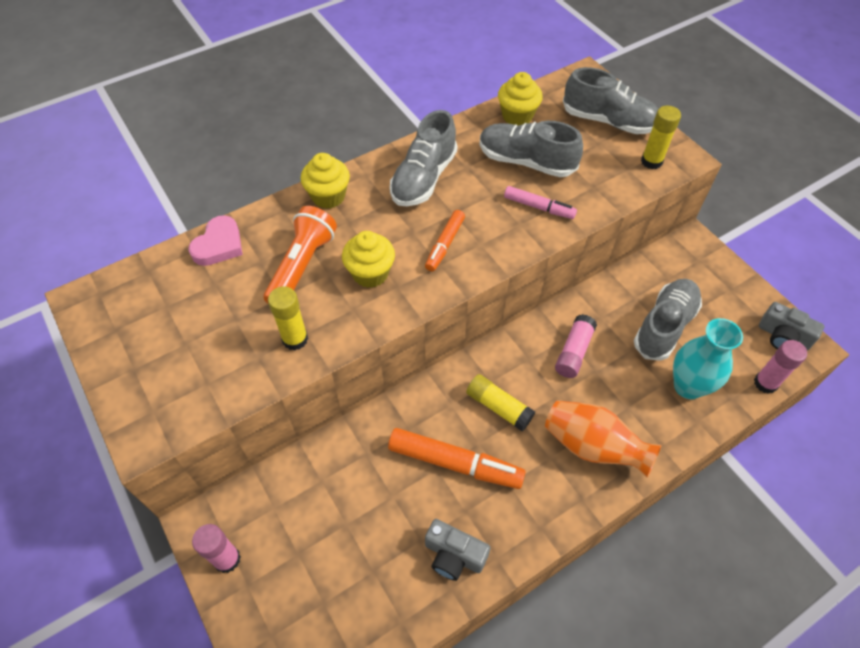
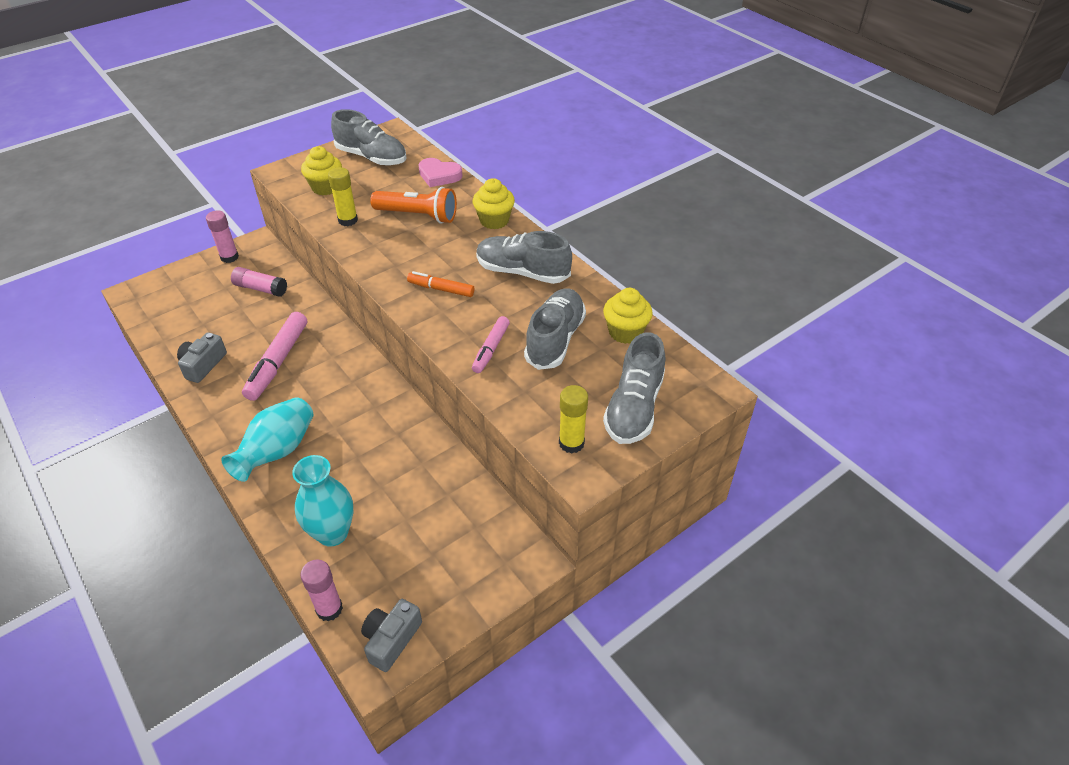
camera: 85 degrees right, 10 degrees down
(370, 273) = (409, 250): yellow cupcake -> yellow cupcake (326, 187)
(455, 463) = (278, 362): orange marker -> pink marker
(498, 407) = (326, 387): yellow glue stick -> none
(574, 352) = (380, 440): pink glue stick -> pink glue stick (261, 288)
(592, 447) = (277, 451): orange vase -> turquoise vase
(664, 326) = (408, 518): grey shoe -> grey shoe (371, 157)

